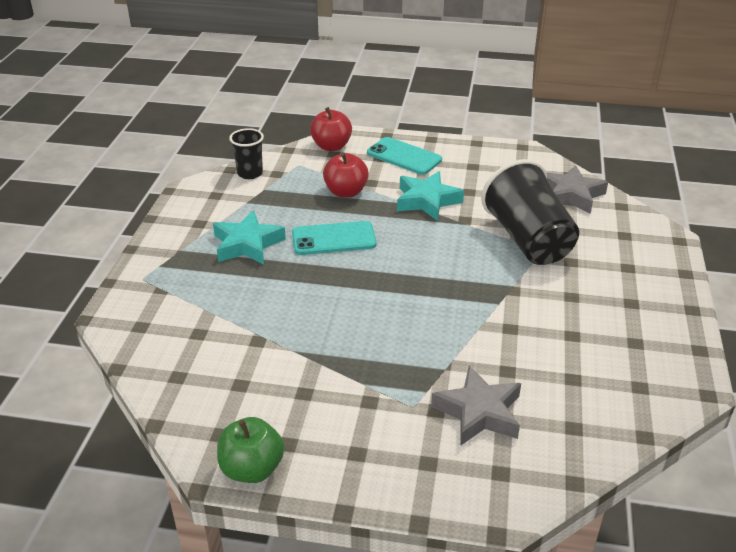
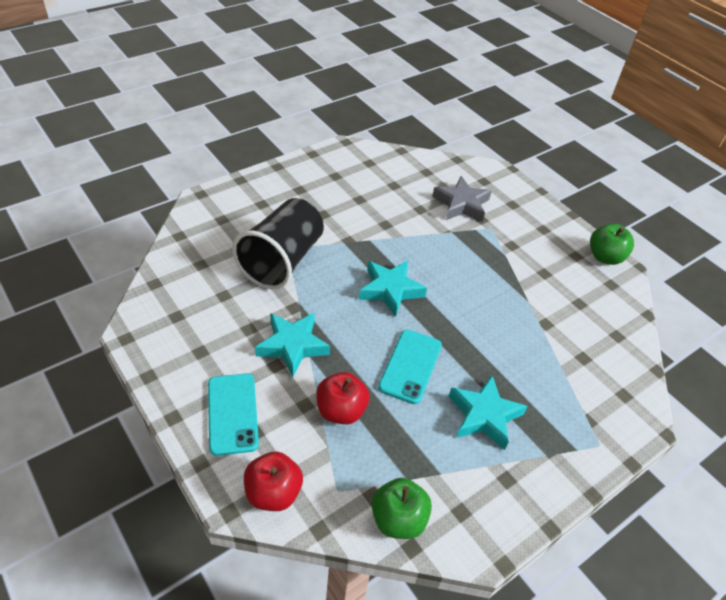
camera: 140 degrees left, 10 degrees up
(250, 173) = (398, 519): black cup -> green apple
(334, 239) = (410, 366): turquoise phone -> turquoise phone turned 75 degrees clockwise
(419, 276) = (390, 290): none -> turquoise star
(571, 195) = (190, 267): grey star -> none

